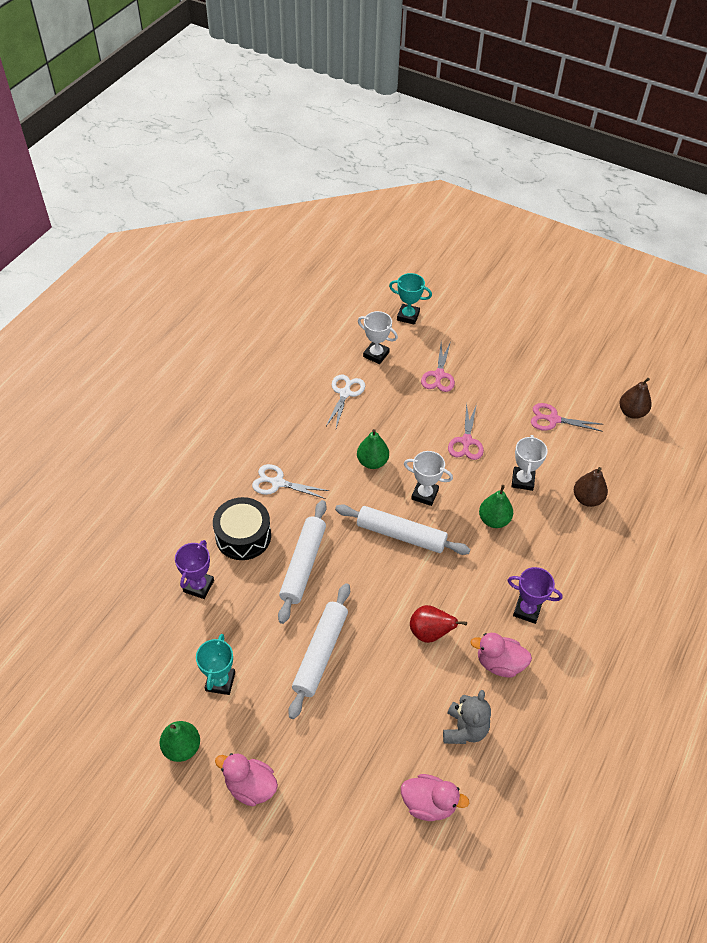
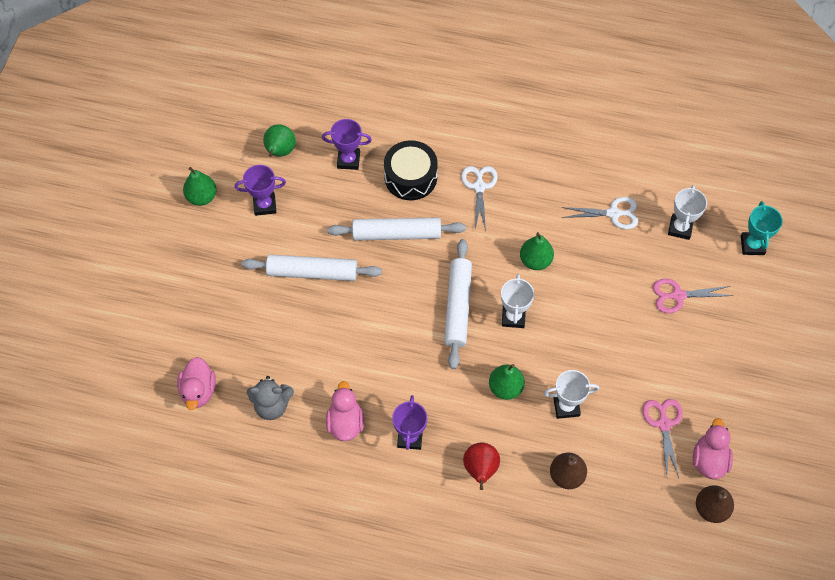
camera: 75 degrees right, 10 degrees up
(158, 650) = (280, 152): none -> green pear
(220, 681) = (265, 205): turquoise trophy -> purple trophy
(250, 786) = (182, 255): pink duck -> pink duck (709, 459)
(430, 633) = (359, 356): red pear -> red pear (480, 469)
(466, 441) = (596, 342): pink scissors -> none

